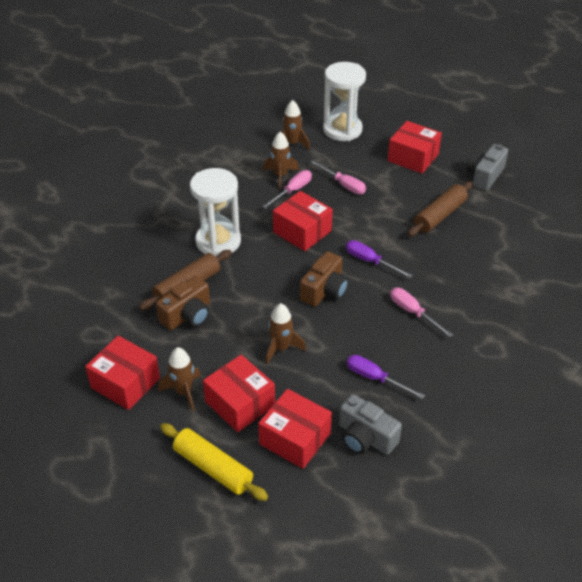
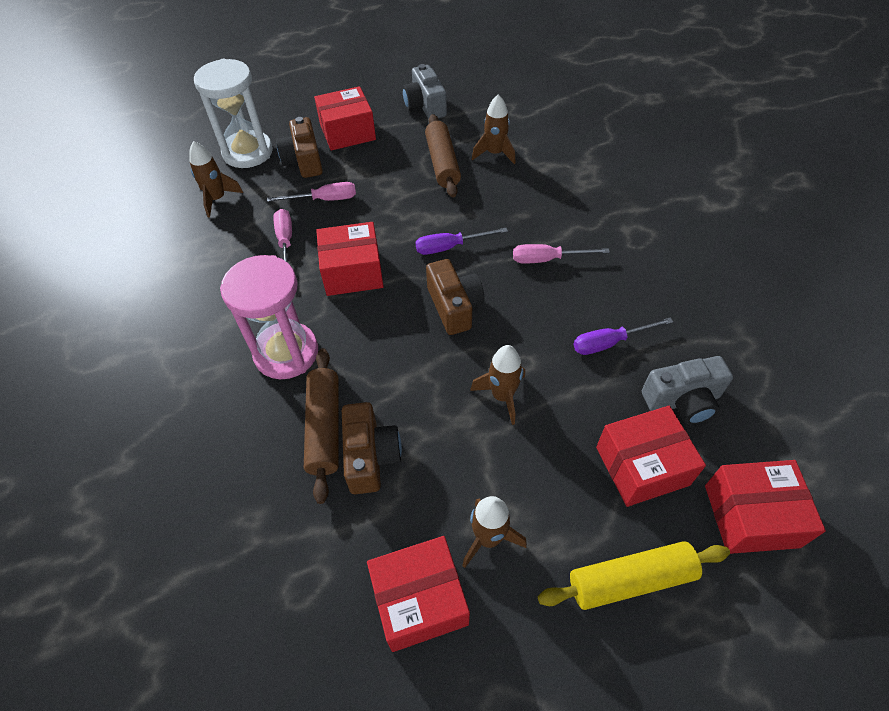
camera: 50 degrees left, 10 degrees up
(218, 241) = (286, 353): white hourglass -> pink hourglass
(240, 403) = (552, 488): red box -> red box (751, 515)
(280, 176) = (251, 237): brown rocket -> brown rocket (494, 153)
(364, 156) = (304, 161): none -> brown camera

